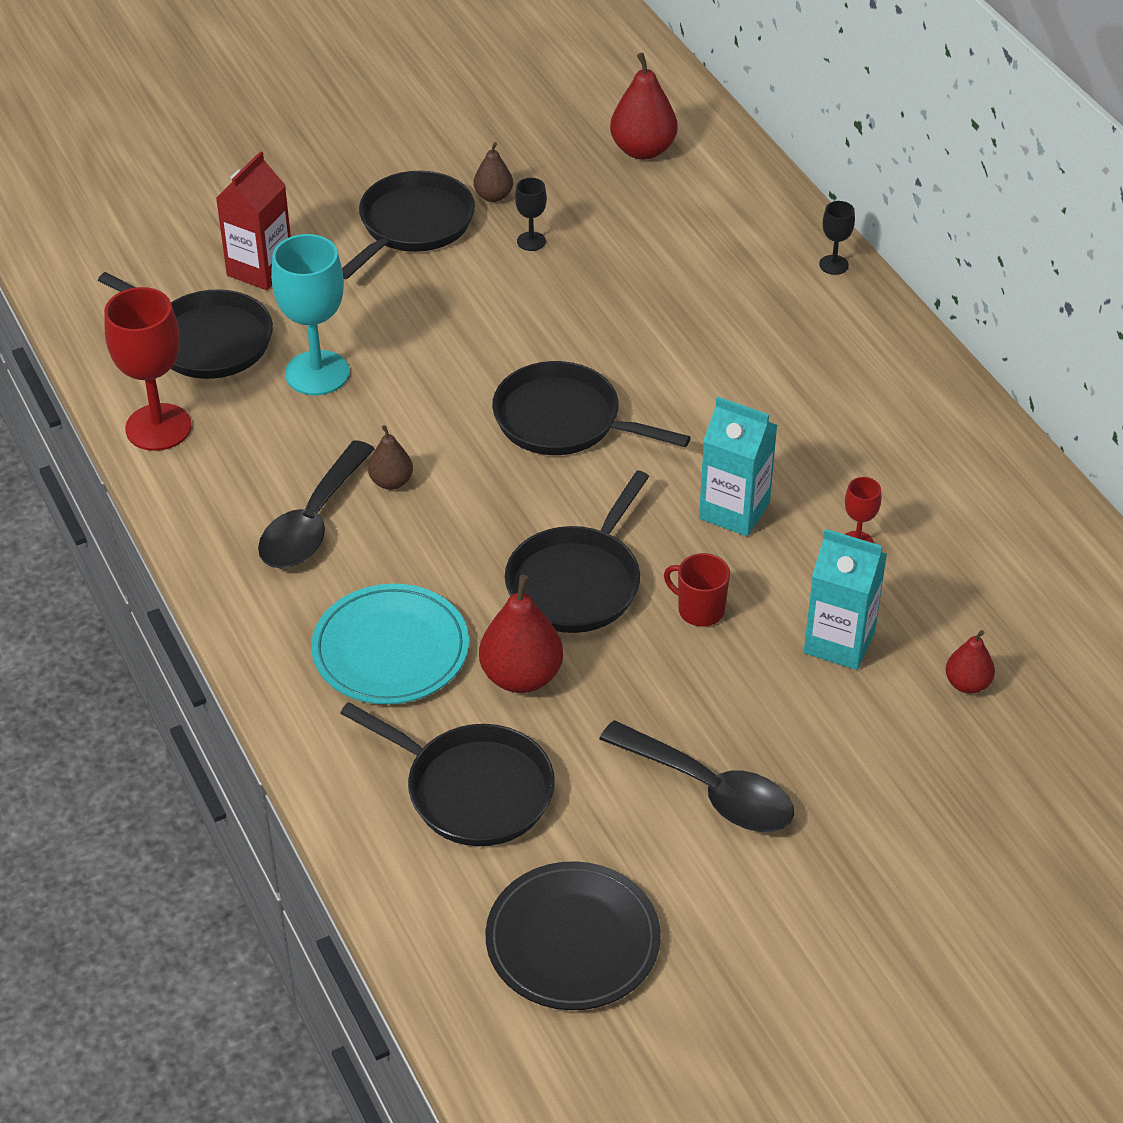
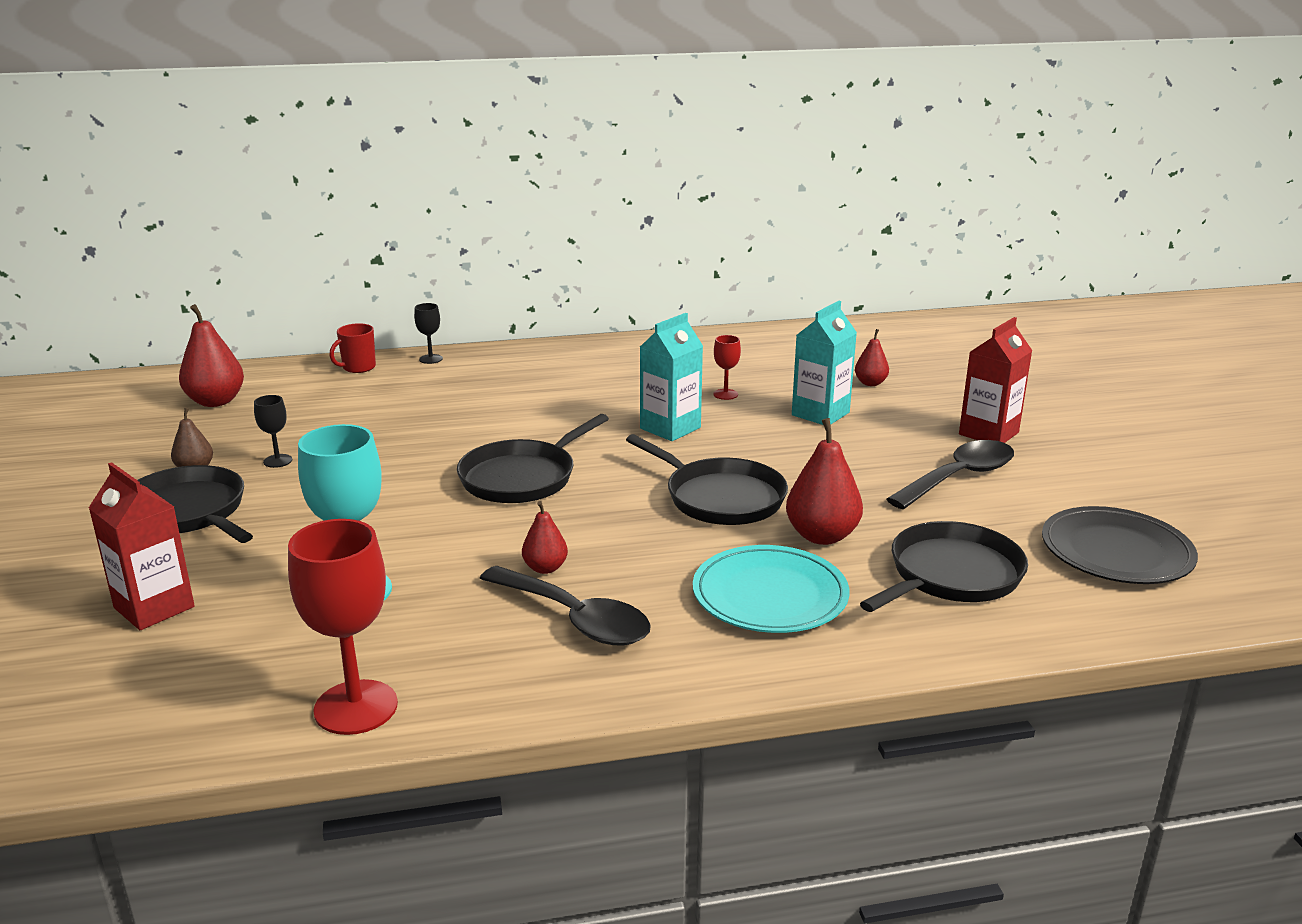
camera: 75 degrees left, 20 degrees down
(206, 340) = (236, 656): black pan -> none
(391, 482) = (545, 568): brown pear -> red pear
(700, 610) = (771, 455): red mug -> red mug (358, 367)
(854, 818) = (988, 433): none -> red carton

